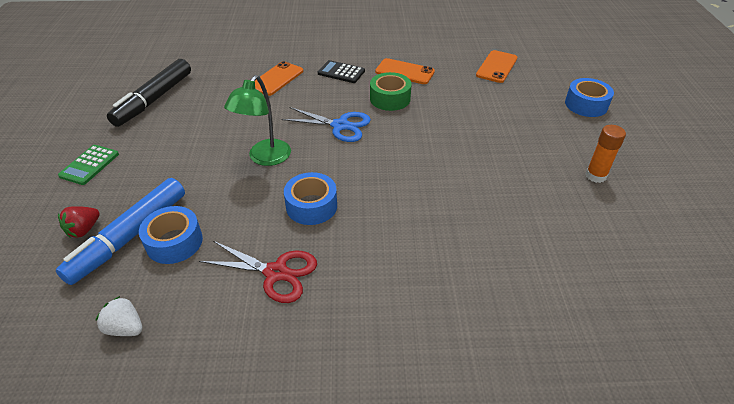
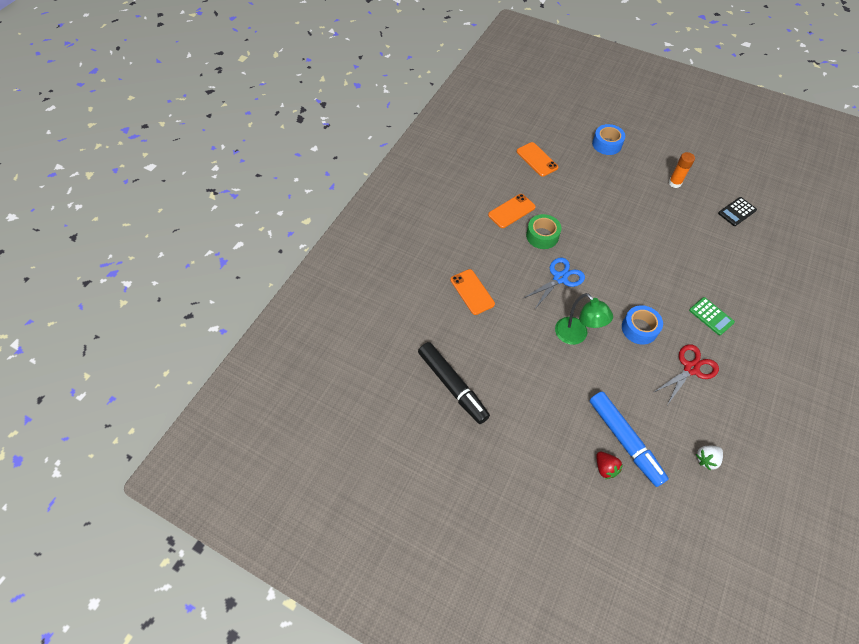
camera: 60 degrees left, 15 degrees up
(89, 165) = (526, 452): green calculator -> green calculator (711, 316)
(174, 242) = (641, 415): blue tape -> none
(341, 72) = (488, 248): black calculator -> black calculator (737, 212)

